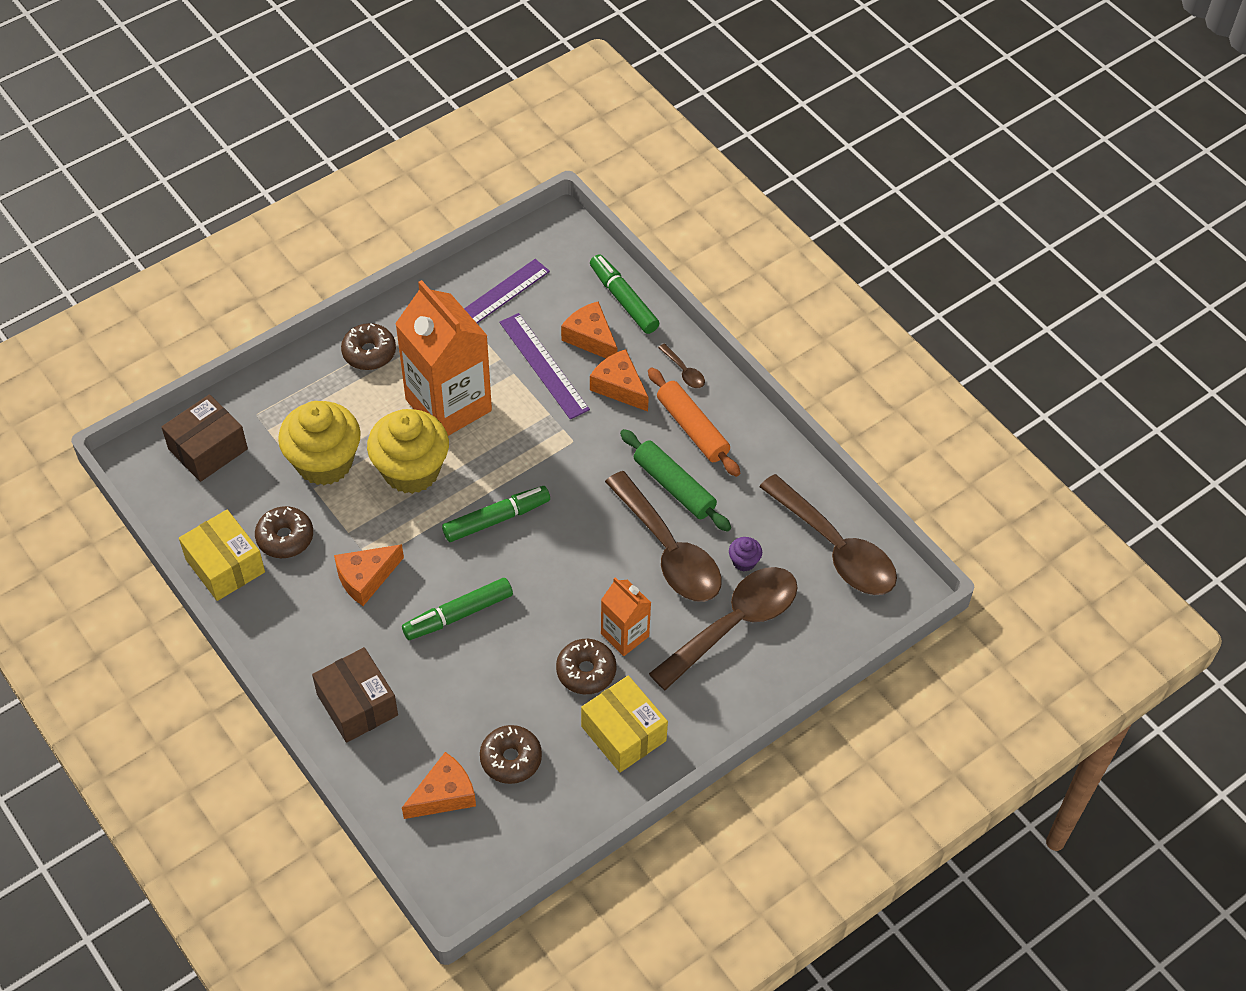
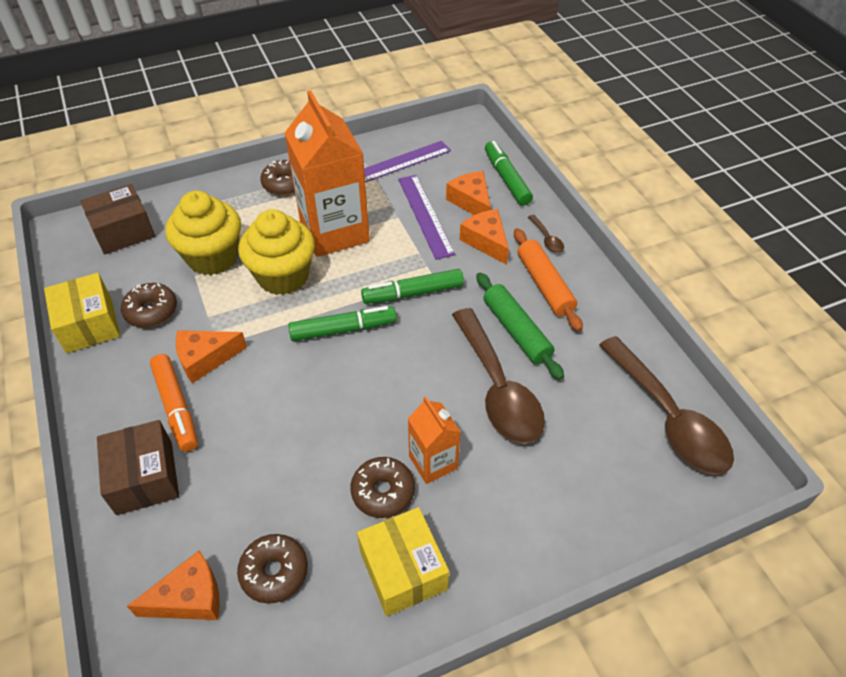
camera: 15 degrees right, 5 degrees down
(358, 633) = (176, 407): none -> orange marker
(458, 614) = (276, 409): green marker -> green marker (413, 293)
(734, 624) = (549, 474): brown spoon -> none
(744, 561) = (571, 412): purple cupcake -> none

